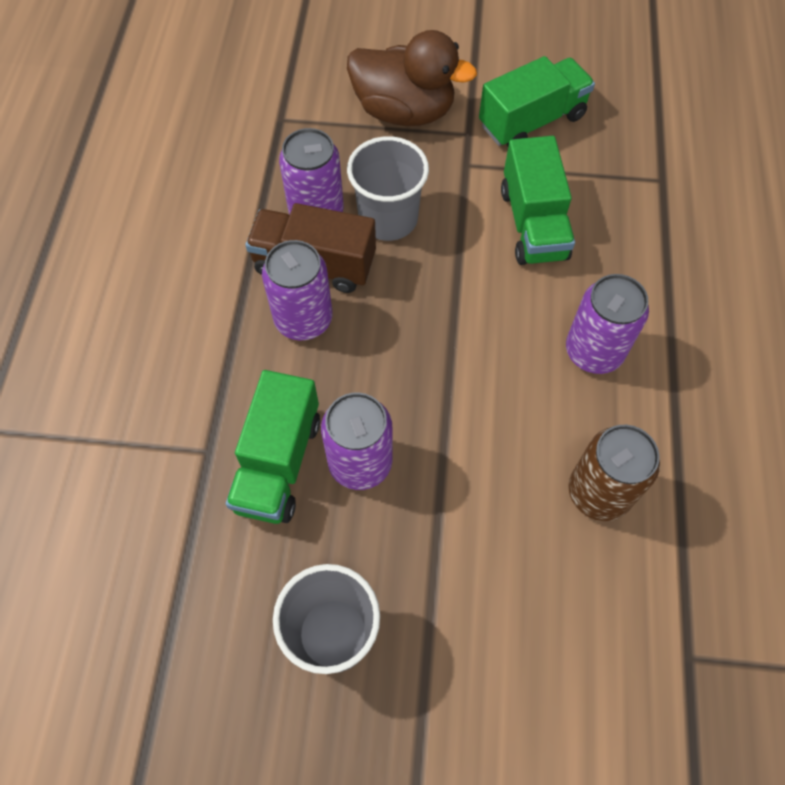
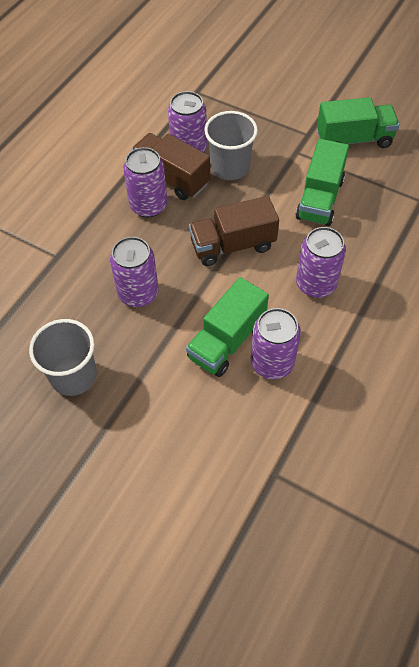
camera: 25 degrees right, 5 degrees down
(278, 463) = (92, 276): green truck -> green truck (227, 341)
(404, 111) = (274, 109): brown duck -> none
(454, 336) = (233, 245): none -> brown truck
(599, 492) = (272, 363): brown can -> purple can

